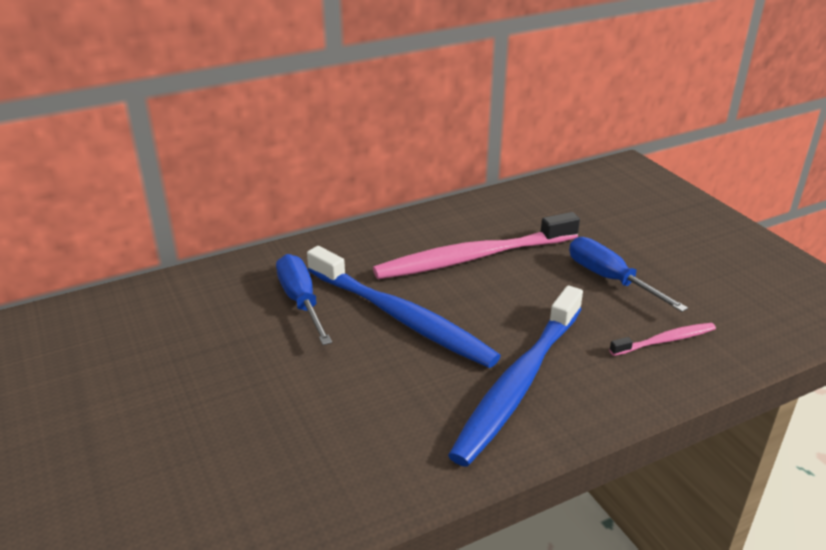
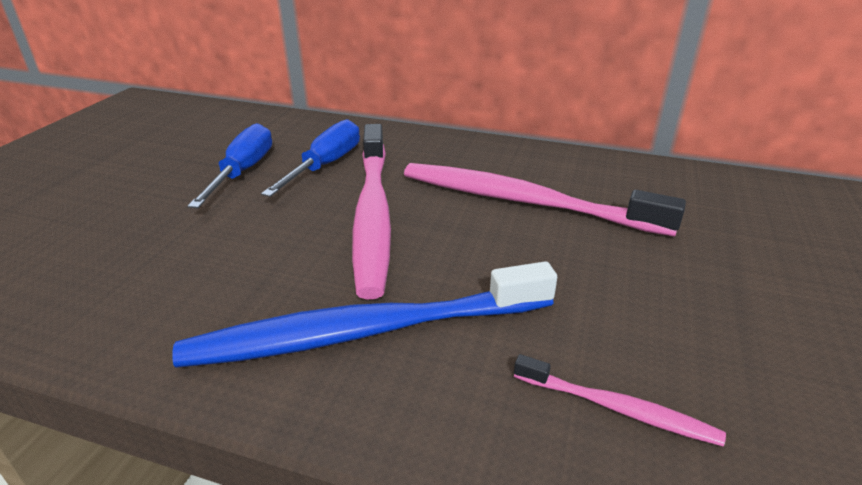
camera: 45 degrees right, 0 degrees up
(400, 317) = (372, 214): blue toothbrush -> pink toothbrush
(610, 279) = (652, 297): blue screwdriver -> blue screwdriver (243, 171)

